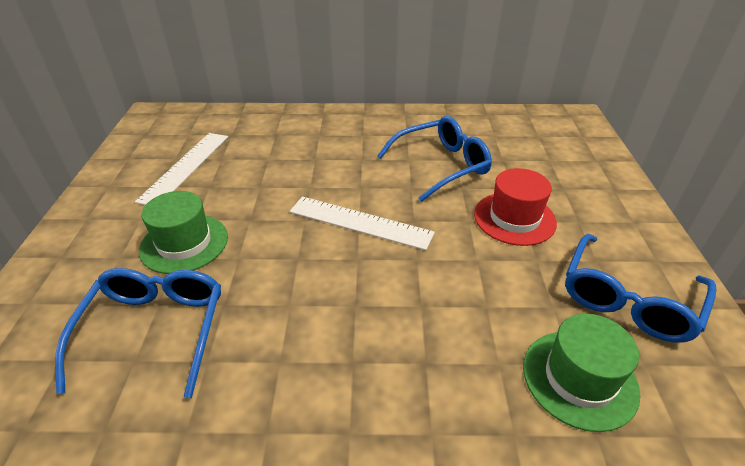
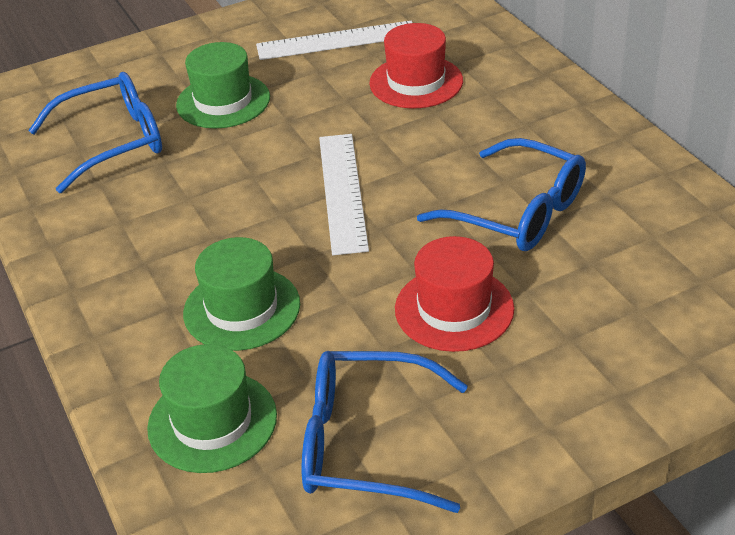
camera: 65 degrees right, 0 degrees up
(276, 154) = (416, 82): none -> red hat
(454, 317) = (242, 309): none -> green hat

